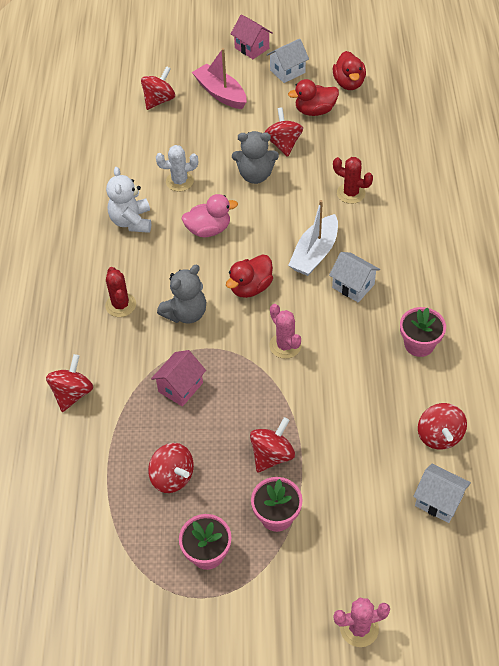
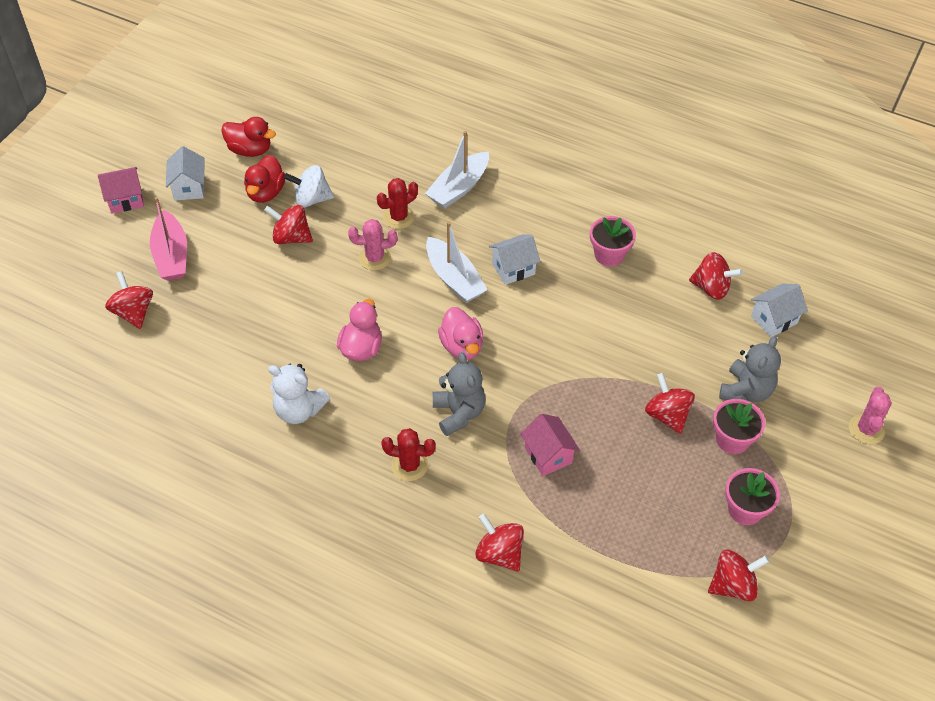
camera: 65 degrees left, 0 degrees up
(172, 477) = (649, 504): red spinning top -> red spinning top (733, 585)
(179, 181) = (273, 344): white cactus -> none
(220, 93) = (171, 255): pink boat -> pink boat turned 90 degrees counterclockwise
(250, 287) = (462, 346): red duck -> pink duck
(255, 175) = (316, 278): grey teddy bear -> grey teddy bear (746, 391)
(285, 345) = (550, 350): pink cactus -> pink cactus (374, 258)
(328, 137) = (311, 199): none -> white spinning top
(411, 215) = (459, 188): none -> white boat

